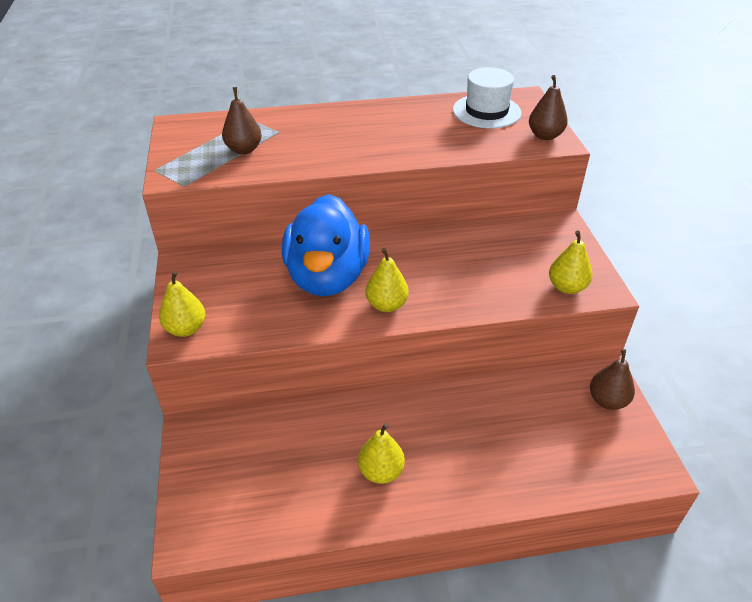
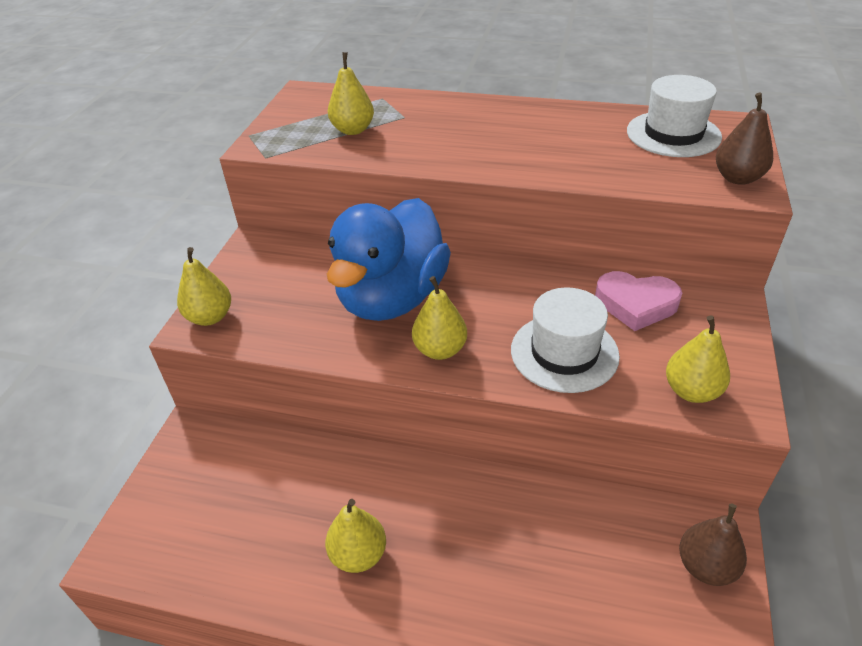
camera: 25 degrees right, 0 degrees up
(244, 150) = (353, 130): brown pear -> yellow pear
(474, 284) = (564, 352): none -> white hat
(503, 239) = (636, 304): none -> pink heart

